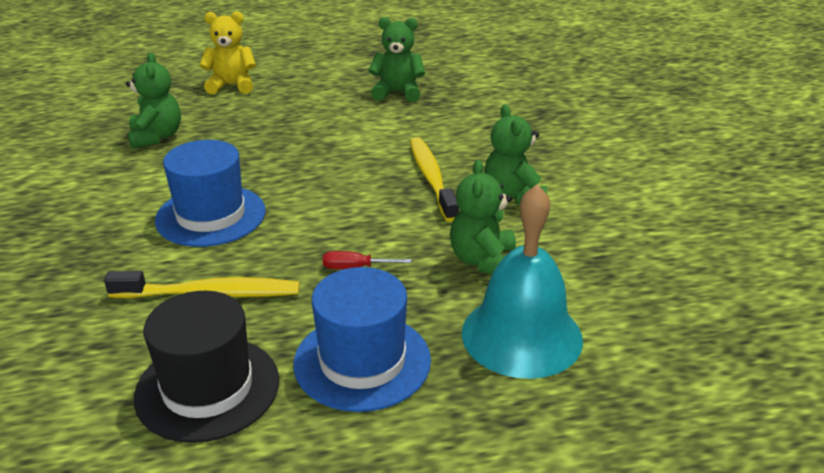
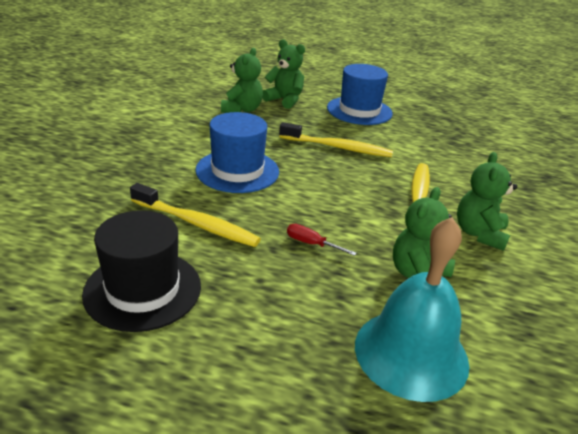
camera: 25 degrees right, 0 degrees up
(232, 86) = (315, 92): yellow teddy bear -> none
(307, 148) = (337, 147): none -> yellow toothbrush
(362, 361) = (265, 318): blue hat -> blue hat (359, 111)
(397, 92) = (433, 129): green teddy bear -> green teddy bear (284, 100)

